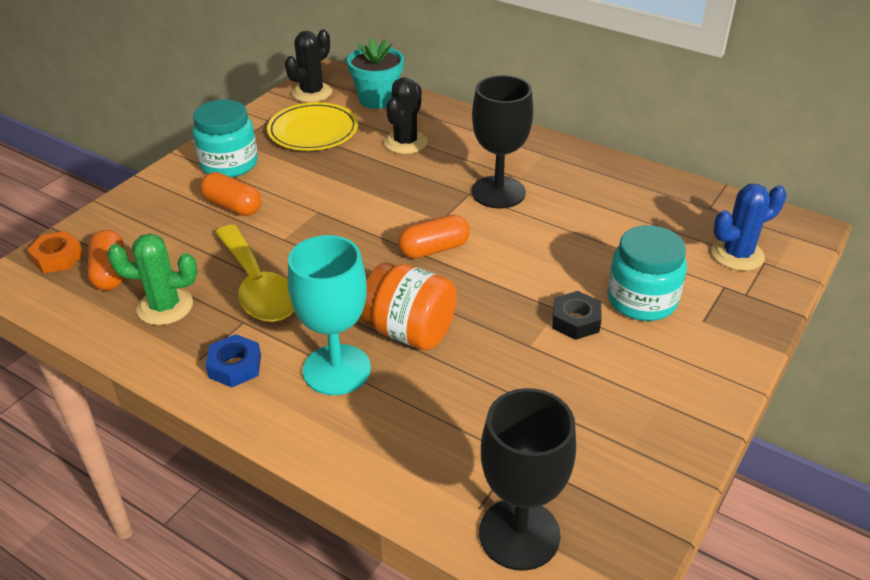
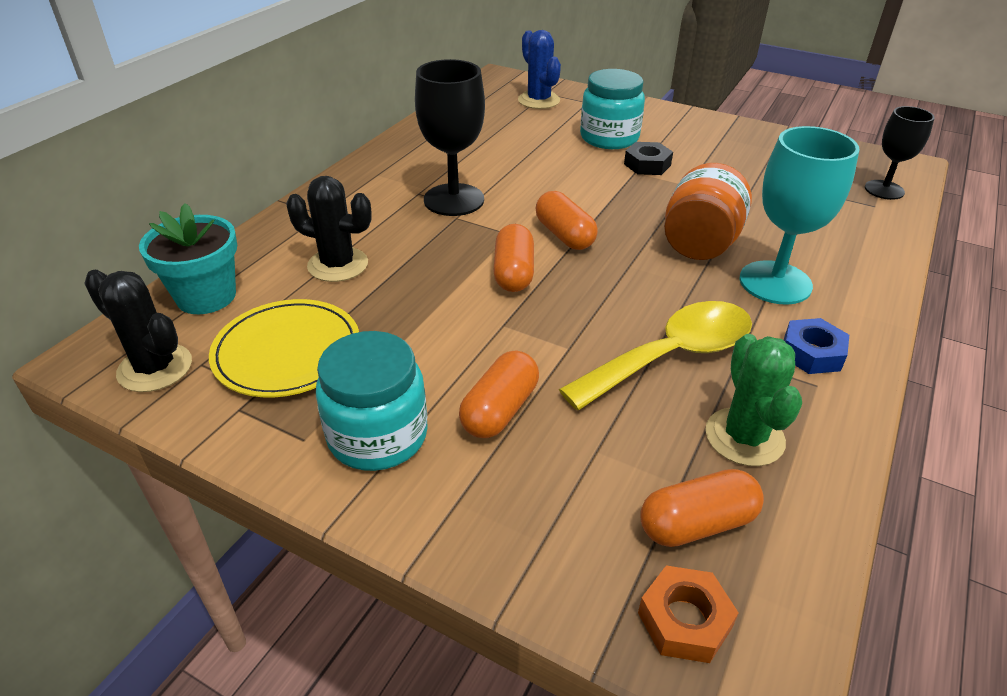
camera: 95 degrees left, 0 degrees up
(381, 219) = (513, 273): none -> orange capsule
(519, 534) = (884, 190): black goblet -> black goblet, size x0.63

